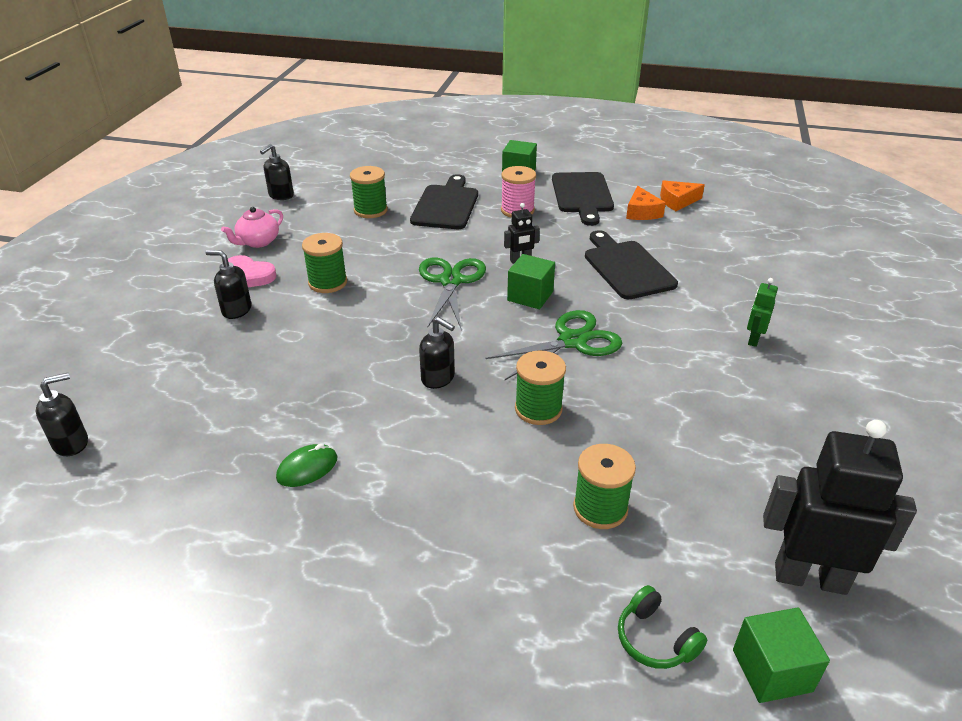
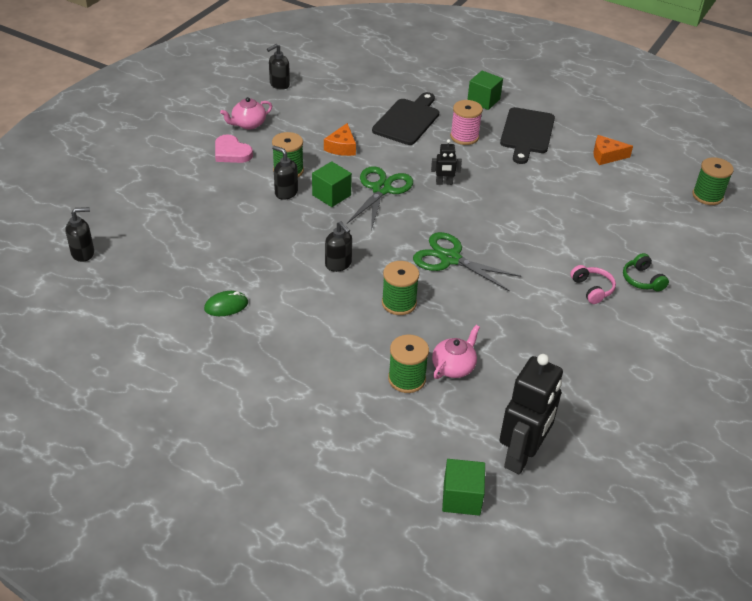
camera: 15 degrees right, 5 degrees up
(236, 310) = (215, 179): black soap dispenser -> black soap dispenser (286, 192)
(370, 210) = (345, 113): green spool -> green spool (707, 196)
(530, 296) = (436, 215): green cube -> green cube (331, 195)
(572, 341) = (450, 258): green scissors -> green scissors turned 135 degrees counterclockwise
(626, 267) = (526, 207): black cutting board -> none
(642, 212) = (569, 160): orange cheese -> orange cheese (341, 147)
(651, 475) = (454, 367): none -> pink teapot
(655, 639) = (399, 462): green headphones -> green headphones (642, 280)
(753, 339) = (592, 289): green robot -> pink headphones
(810, 577) = (521, 455): black robot -> black robot turned 90 degrees clockwise

